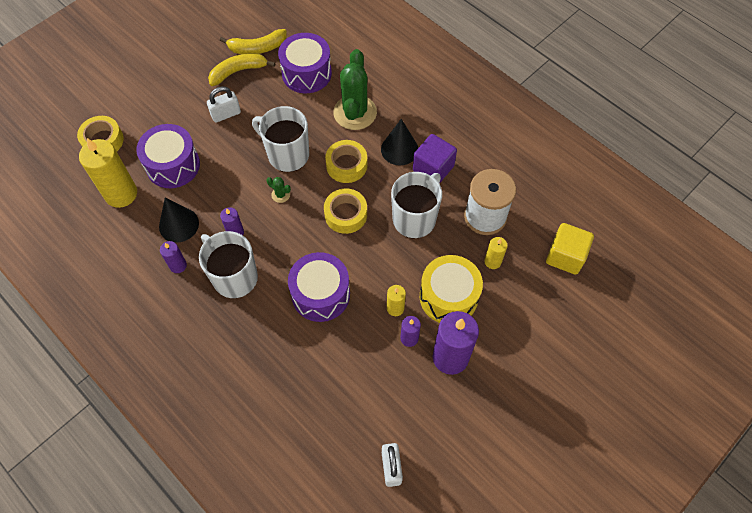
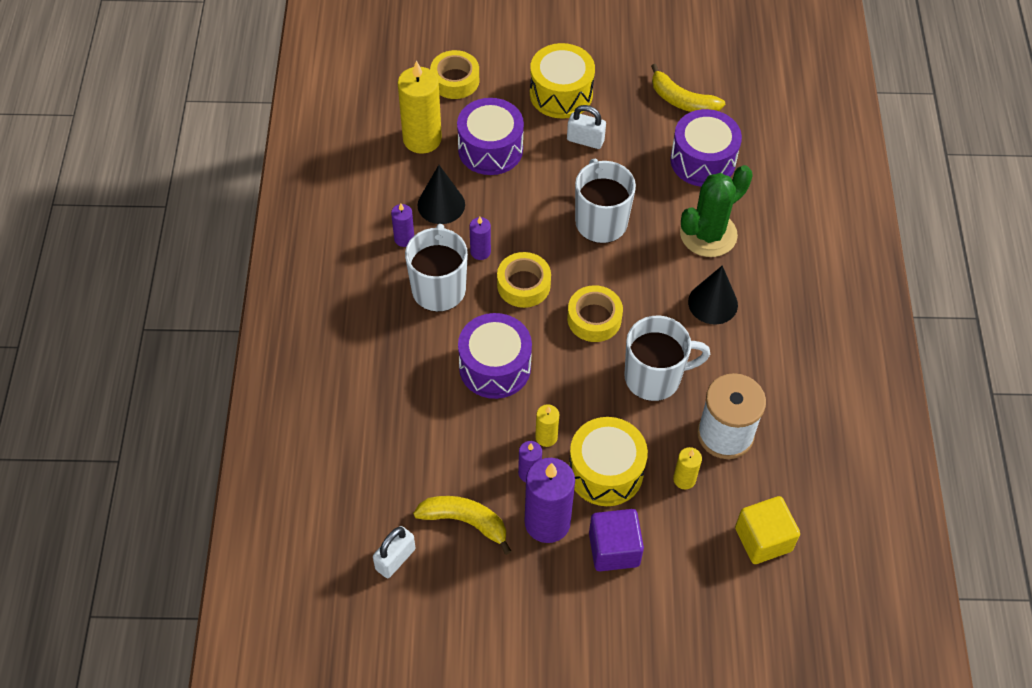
camera: 45 degrees right, 5 degrees down
(181, 98) = (561, 94): none -> yellow drum
(238, 71) = (639, 109): yellow banana -> yellow banana (465, 521)
(280, 195) = (555, 252): green cactus -> none
(346, 165) = (645, 276): yellow tape -> yellow tape (523, 285)
(433, 168) = (725, 348): purple cube -> purple cube (614, 549)

